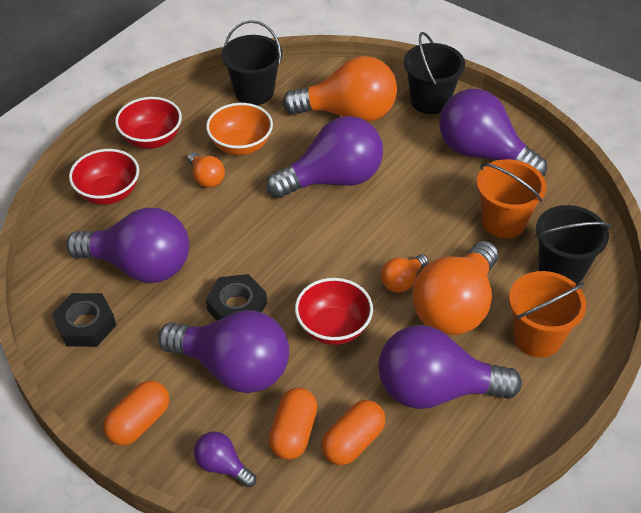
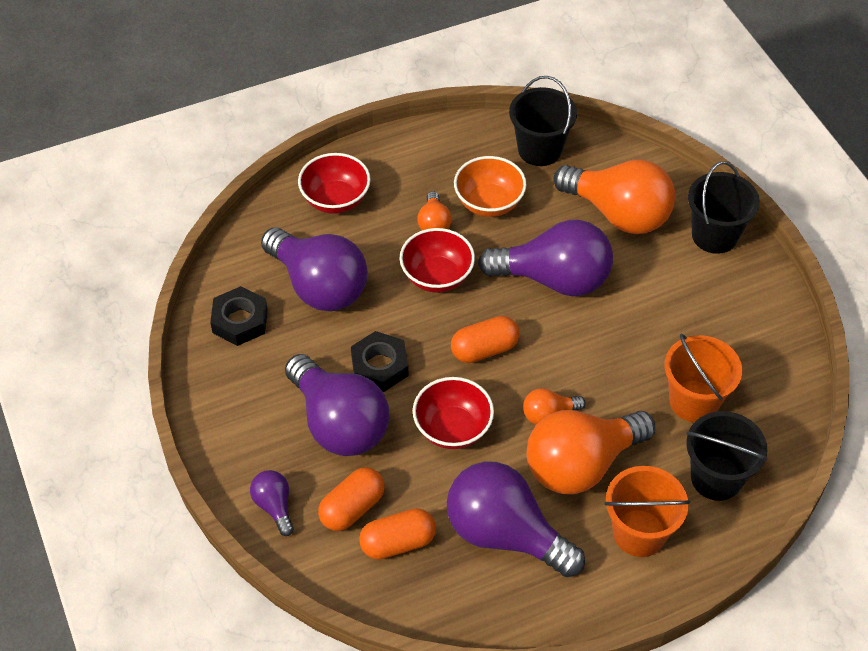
camera: 30 degrees right, 5 degrees up
(139, 422) = (230, 432): orange capsule -> orange capsule (484, 349)
(152, 139) = (409, 159): red bowl -> red bowl (437, 276)
(482, 153) = (727, 318): purple light bulb -> none

